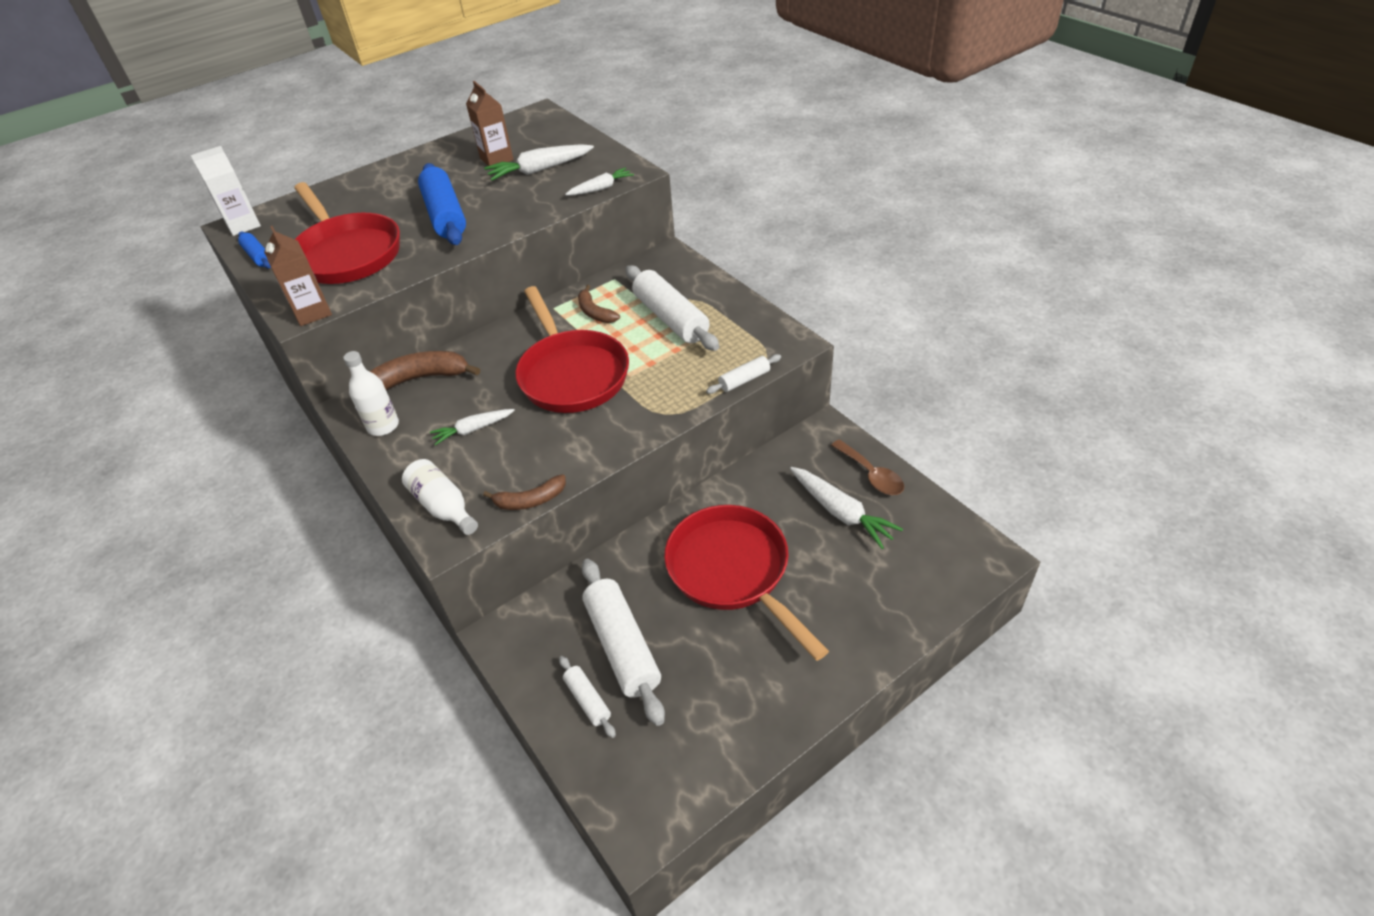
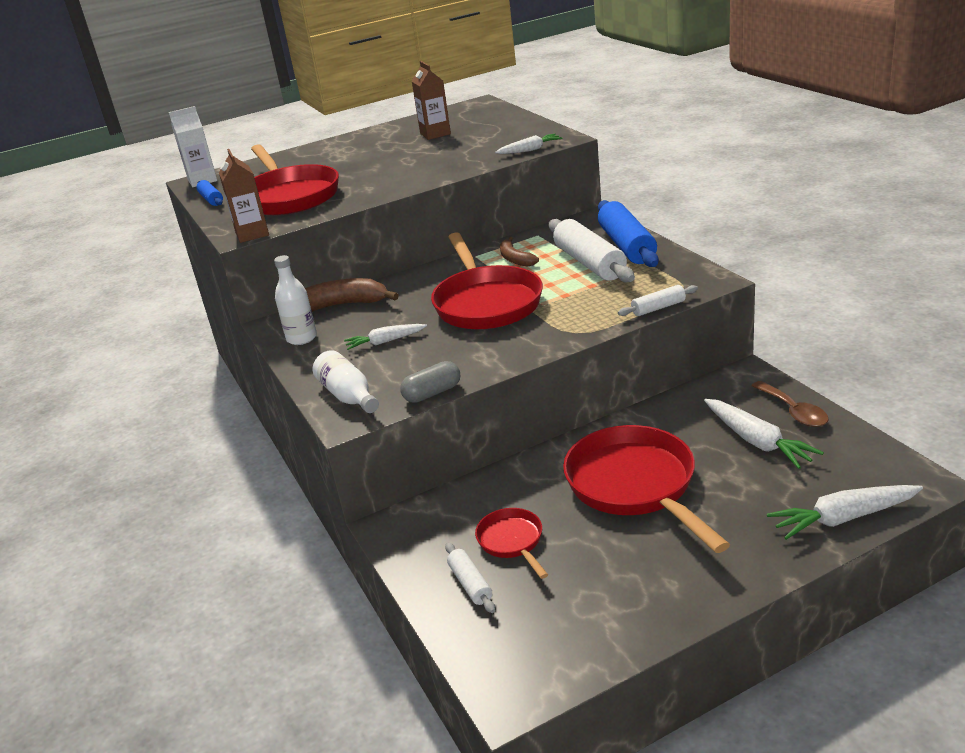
camera: 10 degrees right, 15 degrees down
(445, 216) = (382, 171): blue rolling pin -> blue rolling pin (626, 246)
(530, 500) = (432, 393): brown banana -> grey capsule
(539, 170) = (473, 140): white carrot -> white carrot (843, 518)
(623, 646) = (512, 541): white rolling pin -> red pan

